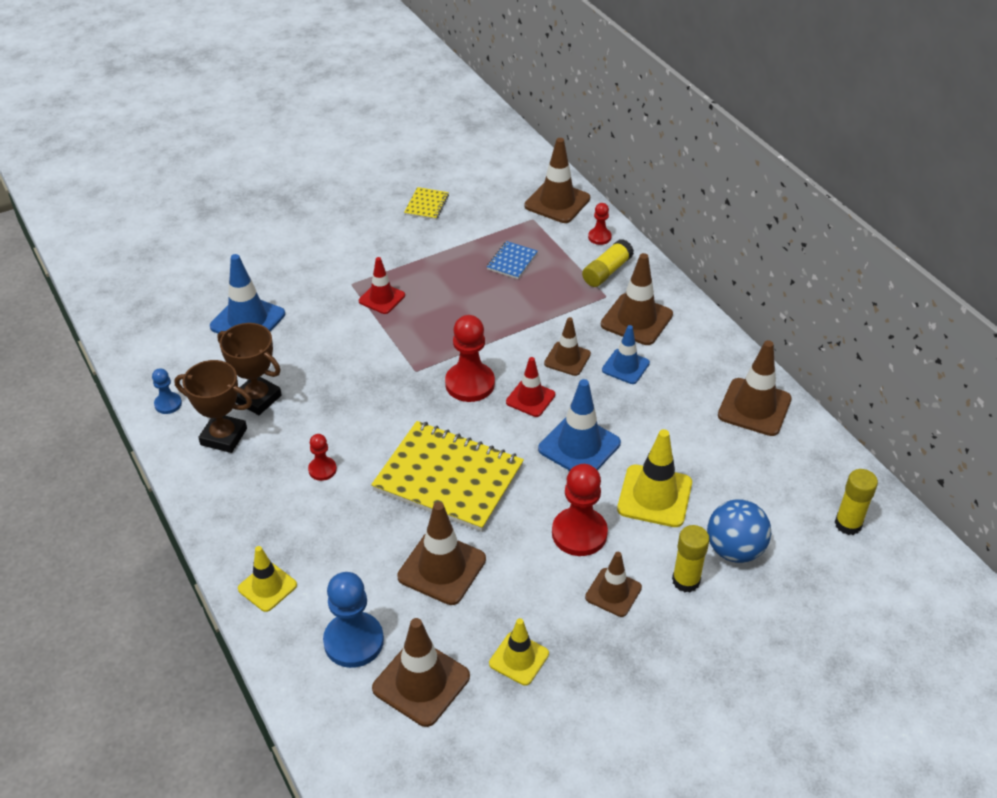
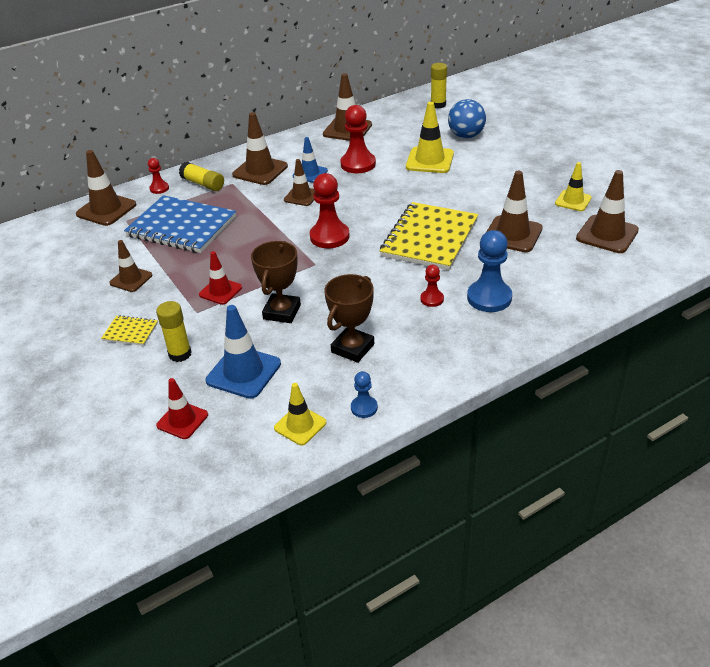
camera: 90 degrees left, 5 degrees down
(224, 437) = (403, 362): brown trophy -> brown trophy (282, 312)
(267, 587) = (556, 311): yellow traffic cone -> yellow traffic cone (300, 425)
(353, 641) = (587, 265): blue pawn -> blue pawn (489, 298)
(426, 205) = (87, 278): yellow notebook -> yellow notebook (130, 332)
(512, 261) = (182, 227): blue notebook -> blue notebook, size x2.27
(530, 398) = (344, 209): red traffic cone -> red traffic cone (182, 420)
(579, 446) = (390, 188): blue traffic cone -> none
(579, 533) = (467, 185): red pawn -> red pawn (358, 164)
(613, 592) = (511, 172): brown traffic cone -> brown traffic cone (131, 279)
(686, 581) = (494, 150): yellow glue stick -> yellow glue stick (180, 354)

